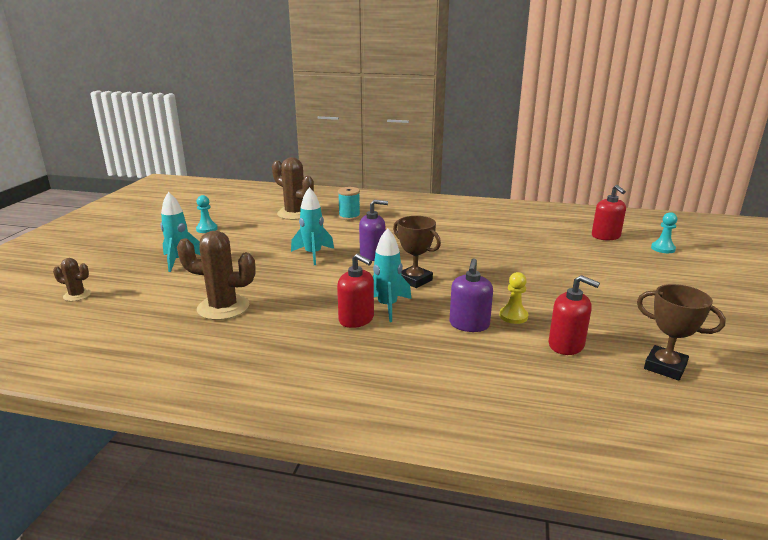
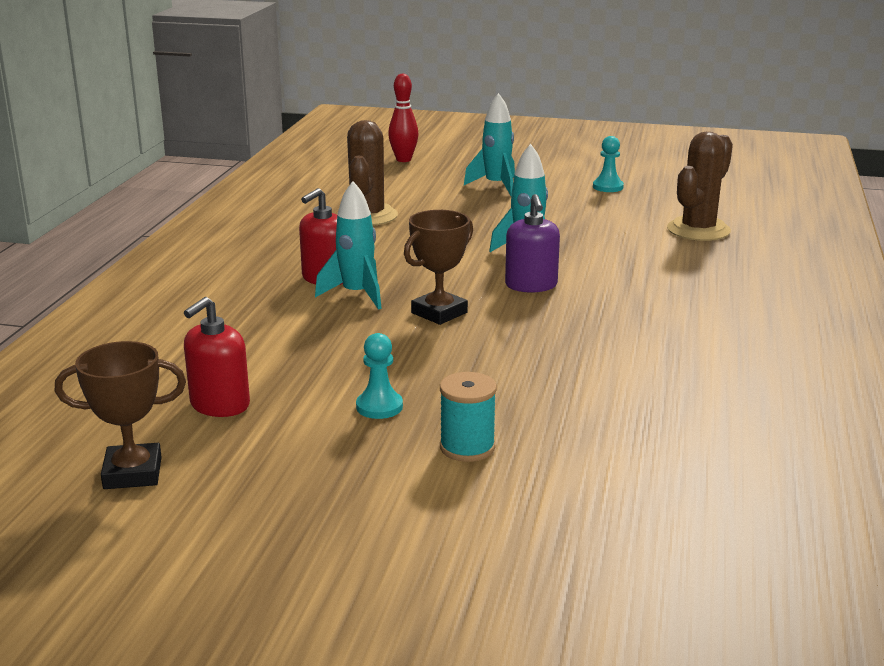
camera: 90 degrees right, 0 degrees up
(77, 295) = (403, 160): brown cactus -> red bowling pin
(349, 216) = (704, 267): turquoise spool -> turquoise spool (467, 447)
(469, 324) = (295, 343): purple soap dispenser -> none
(513, 316) = (312, 375): yellow pawn -> none
(605, 236) = (695, 530): red soap dispenser -> none
(663, 248) = (632, 605): turquoise pawn -> turquoise pawn (379, 407)
(665, 367) = (132, 473): brown trophy -> brown trophy turned 45 degrees clockwise

